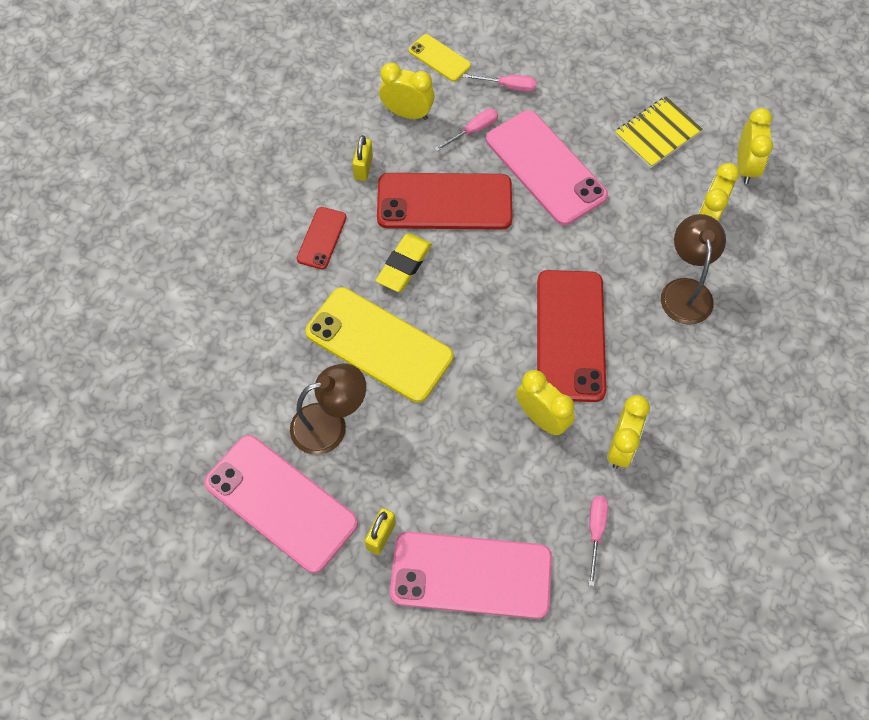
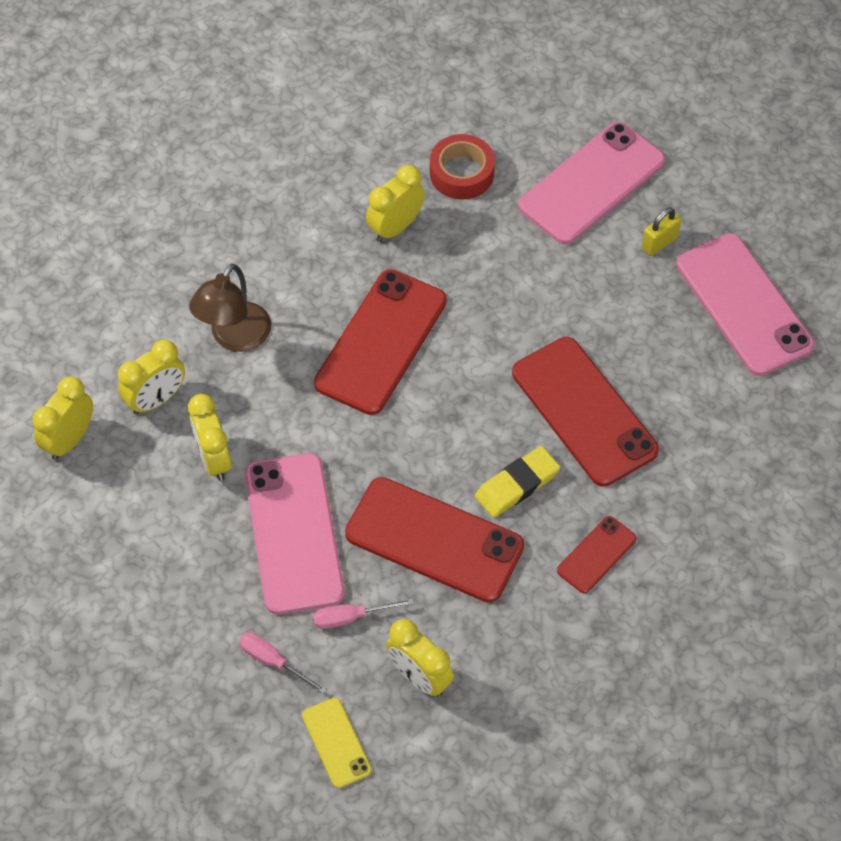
camera: 155 degrees left, 5 degrees down
(330, 425) = (668, 354): brown lamp -> none
(363, 168) = (508, 624): yellow padlock -> none
(379, 344) = (584, 411): yellow phone -> red phone
(471, 575) = (591, 183): pink phone -> pink phone turned 75 degrees counterclockwise
(542, 418) = (456, 279): yellow clock -> yellow clock (213, 458)
(595, 531) = (462, 173): pink screwdriver -> red tape
(657, 134) = (137, 520): yellow notebook -> none

